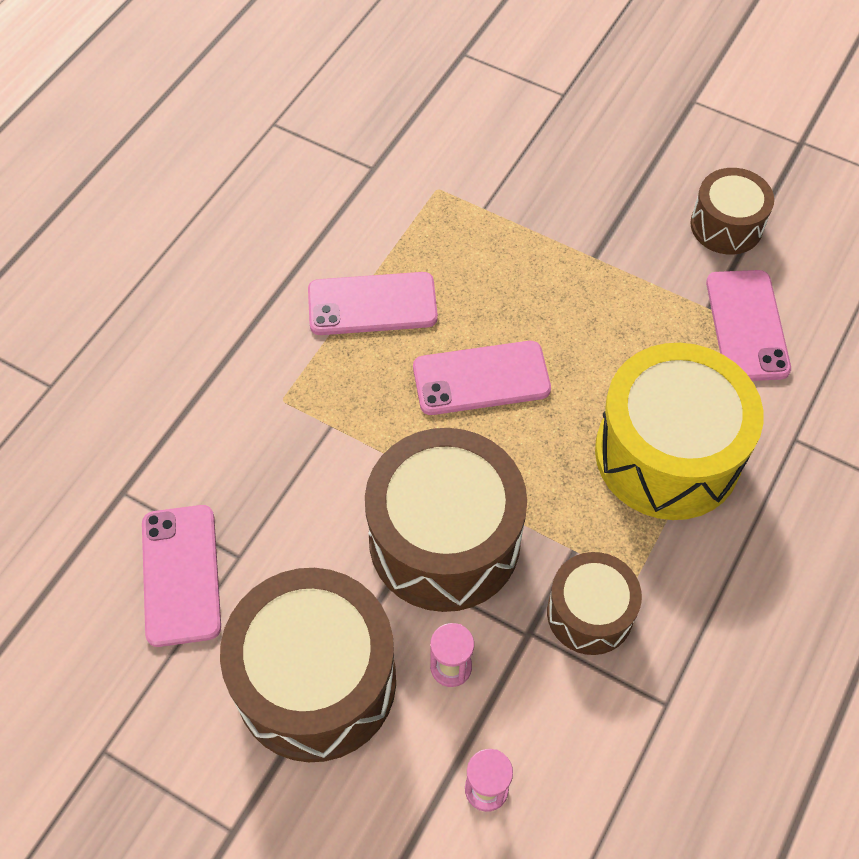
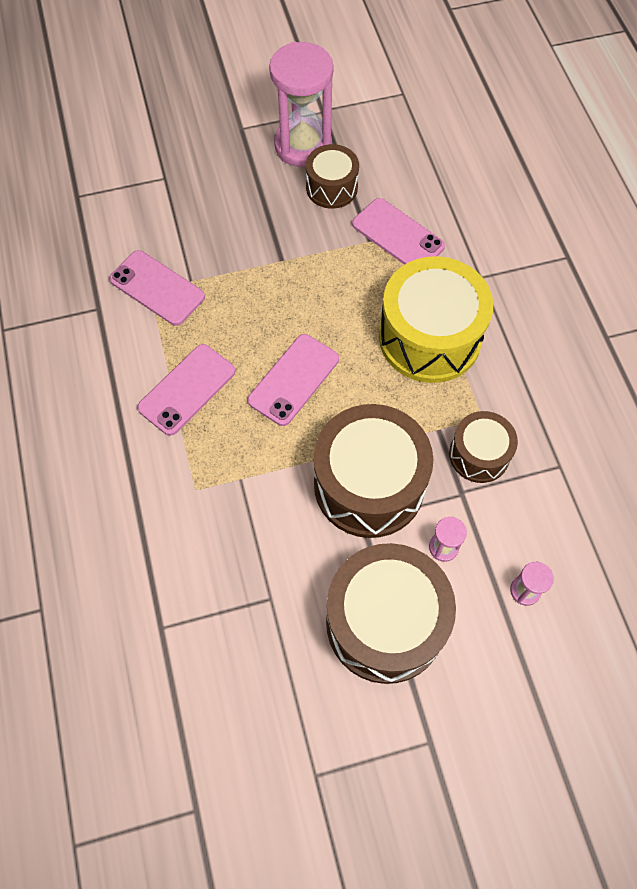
camera: 45 degrees left, 5 degrees up
(181, 575) = (249, 639): pink phone -> pink phone (157, 288)
(741, 162) = (303, 145): none -> pink hourglass

